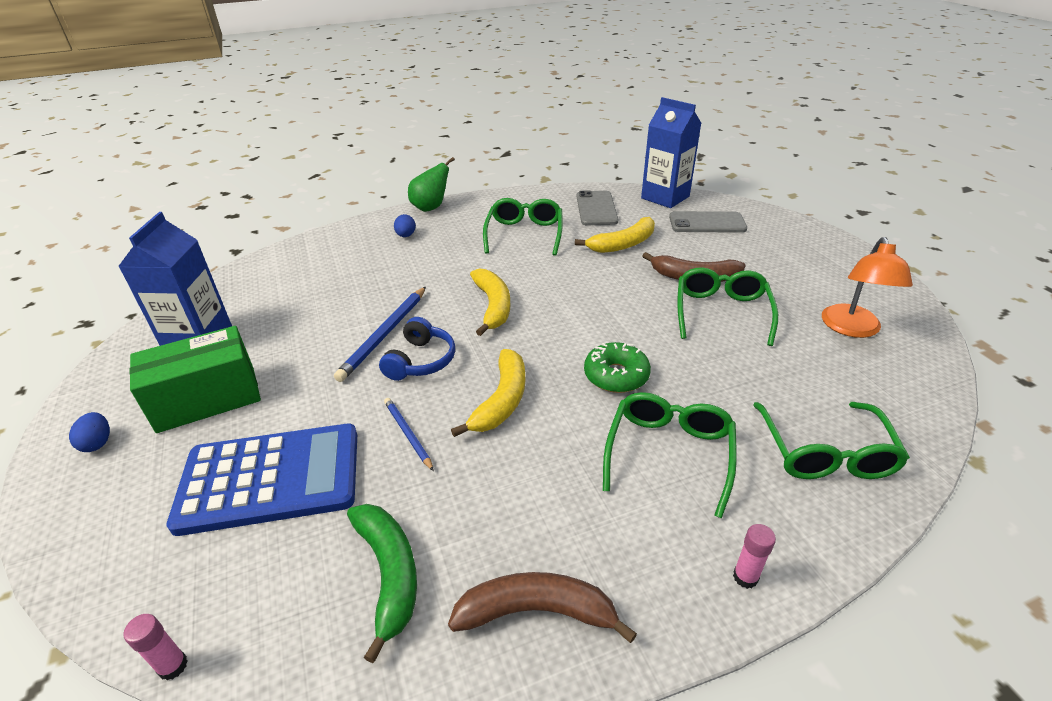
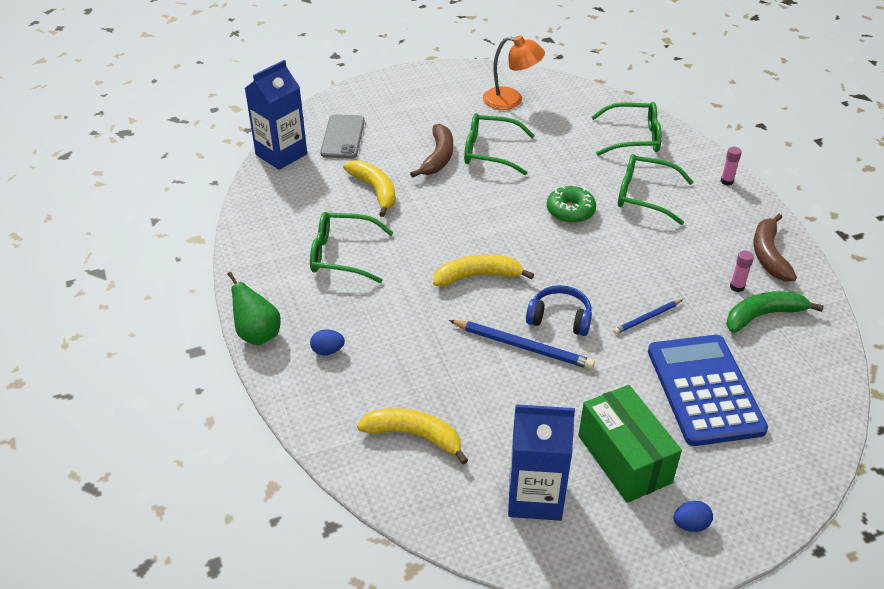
camera: 90 degrees left, 5 degrees up
(173, 666) = (848, 402): pink glue stick -> pink glue stick (737, 287)
(501, 400) = (604, 269): yellow banana -> yellow banana (414, 436)
(596, 208) = (295, 202): grey phone -> none

